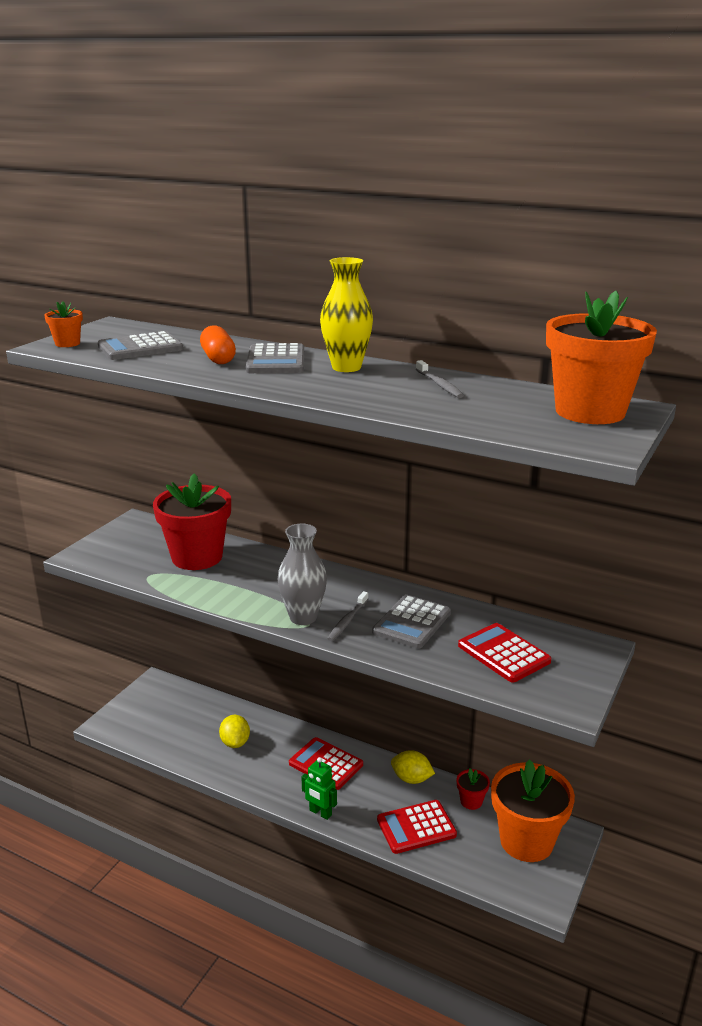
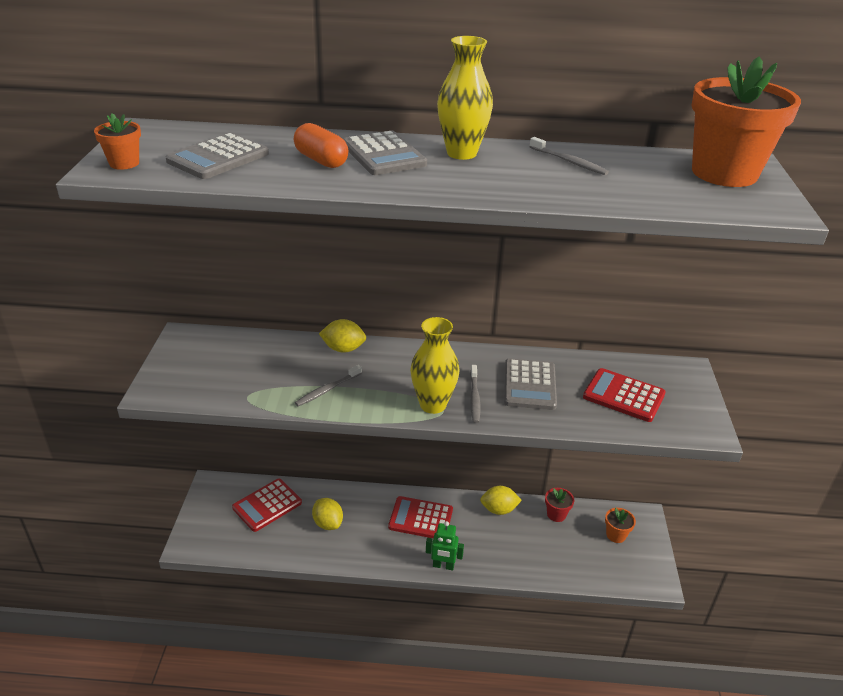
camera: 25 degrees left, 10 degrees up
(197, 557) = (281, 364): red flower pot -> none
(219, 585) = (328, 389): none -> grey toothbrush
(260, 557) = (343, 349): none -> yellow lemon
(303, 617) = (433, 405): grey vase -> yellow vase
(416, 827) = (528, 552): red calculator -> red calculator (267, 505)
(526, 841) = (616, 535): orange flower pot -> orange flower pot, size x0.43

